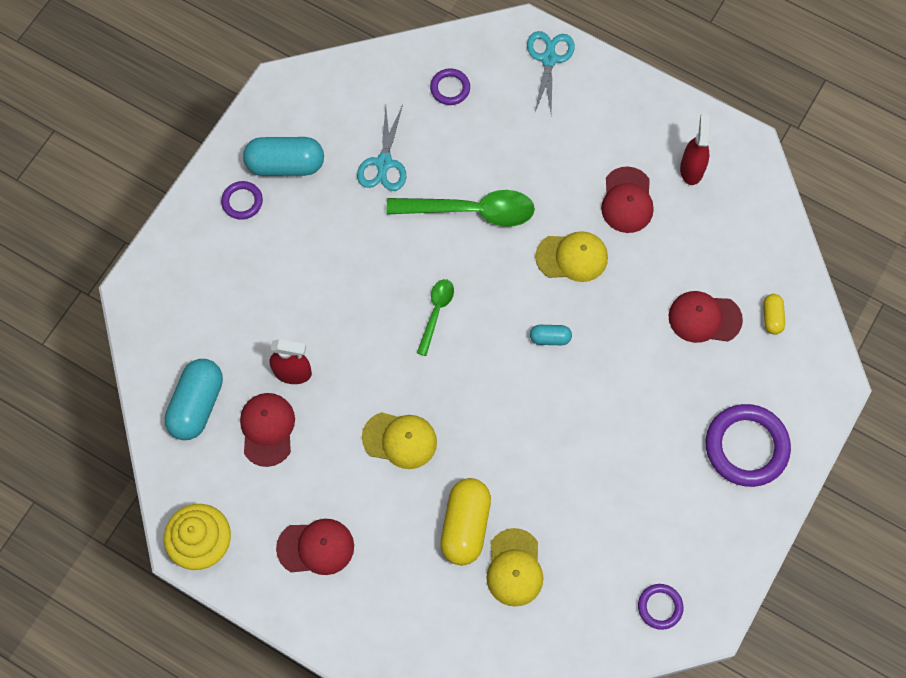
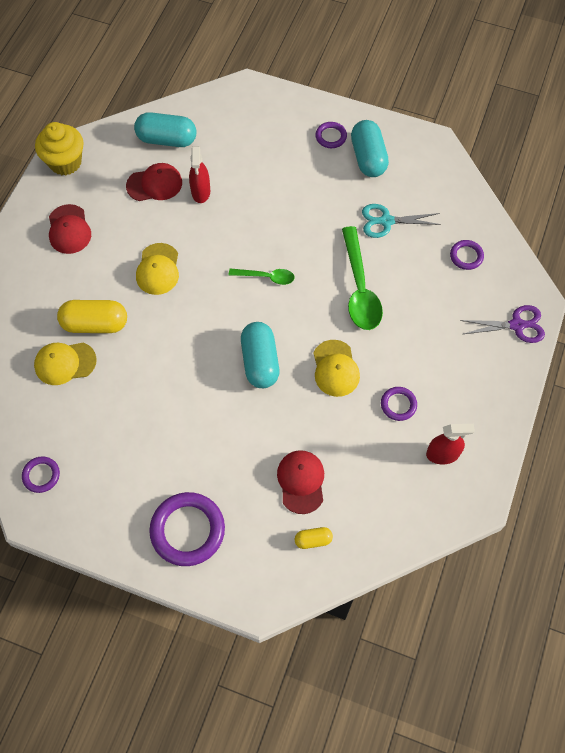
camera: 80 degrees right, 5 degrees down
(549, 59) = (516, 325): turquoise scissors -> purple scissors
(550, 338) = (260, 362): turquoise capsule -> turquoise capsule, size x1.99
(627, 200) = (398, 405): red cap -> purple ring

